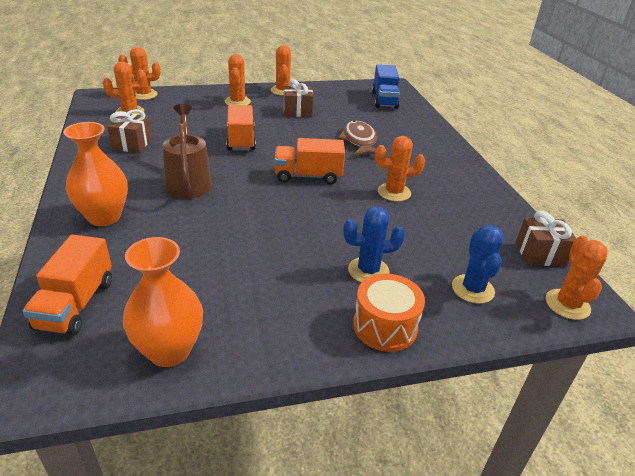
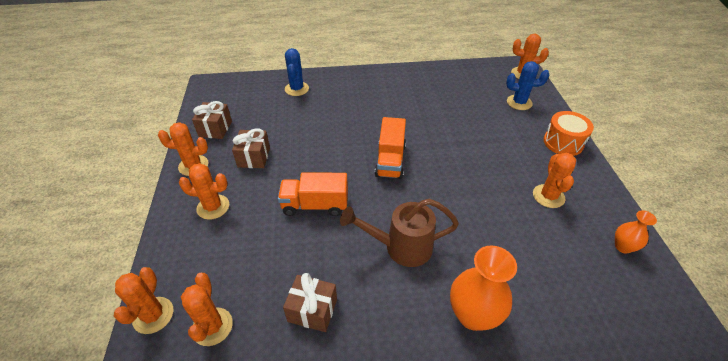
camera: 80 degrees left, 10 degrees up
(76, 304) = (599, 315): orange truck -> none
(169, 350) = (623, 247): orange vase -> orange vase, size x0.55
(359, 141) = (328, 122): brown fish -> none
(368, 270) = (512, 142): blue cactus -> blue cactus (297, 89)
(384, 100) = (243, 95): blue truck -> none
(394, 192) = (414, 116): orange cactus -> orange cactus (548, 196)
(540, 254) = (479, 70): brown gift -> brown gift (215, 129)

